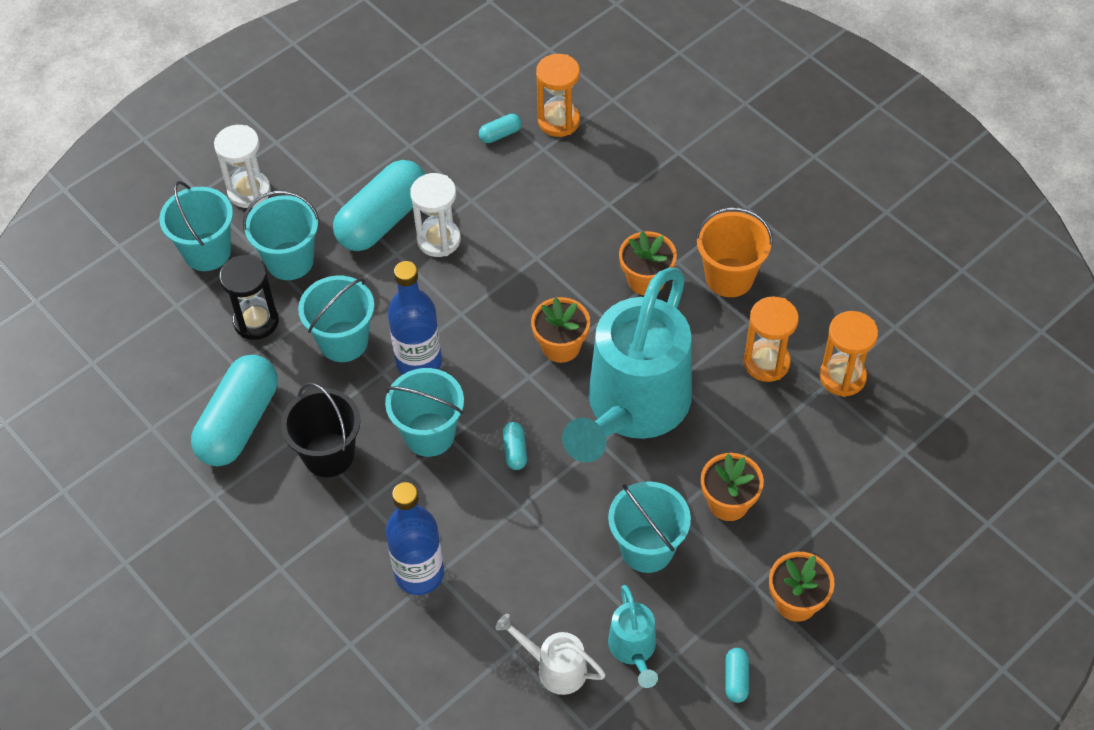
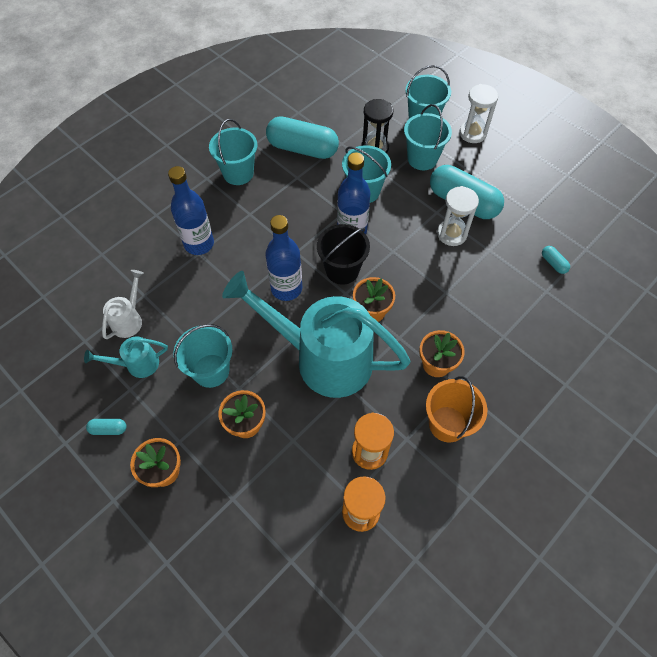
camera: 85 degrees right, 5 degrees up
(328, 455) = (282, 192): black bucket -> black bucket (342, 270)
(429, 434) = (297, 241): turquoise bucket -> turquoise bucket (238, 173)
(515, 451) = (286, 288): turquoise capsule -> blue bottle
(558, 121) = (575, 299): orange hourglass -> none

